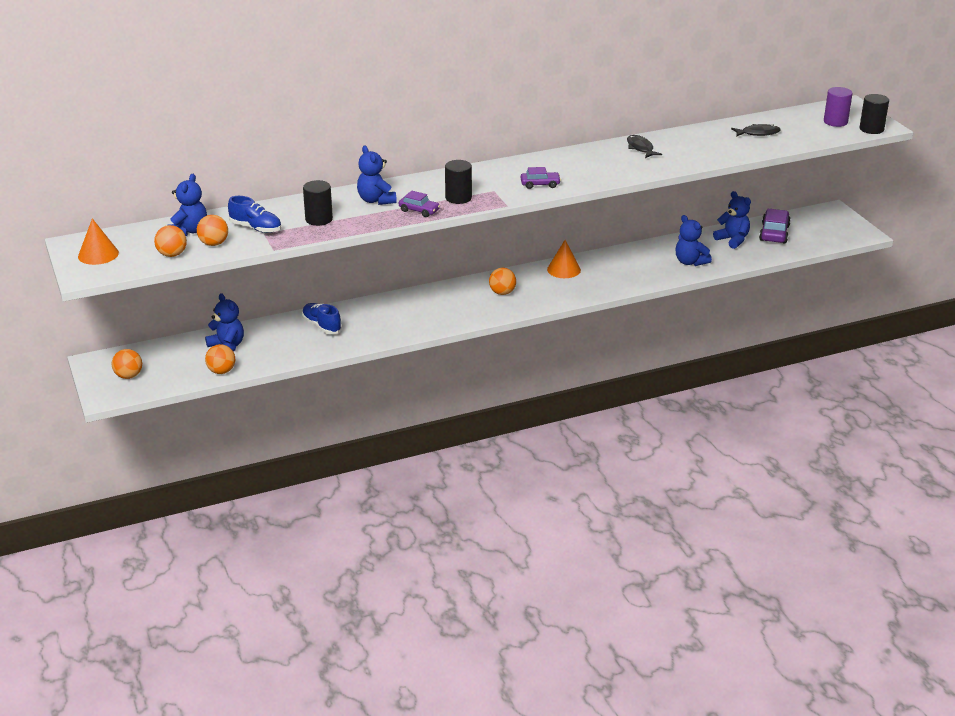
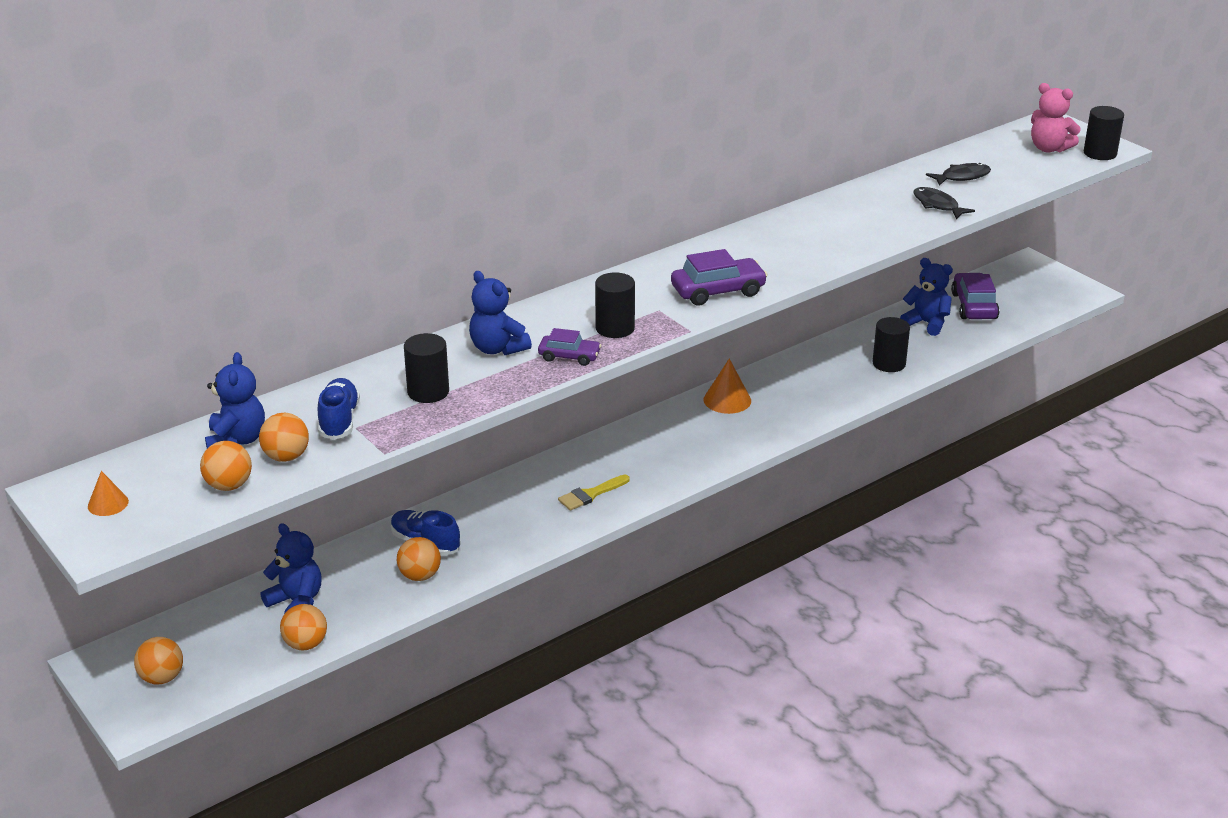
camera: 15 degrees left, 0 degrees up
(98, 254) = (108, 503): orange cone -> orange cone, size x0.62
(256, 228) = (339, 420): blue shoe -> blue shoe turned 105 degrees counterclockwise
(442, 313) = (590, 494): none -> yellow brush
(502, 293) = (660, 448): orange ball -> orange ball (420, 576)
(540, 184) = (718, 291): purple car -> purple car, size x1.62
(640, 148) = (822, 218): black fish -> black fish (937, 205)
(690, 262) = (889, 364): blue teddy bear -> black cylinder
(835, 122) = (1049, 148): purple cylinder -> pink teddy bear

